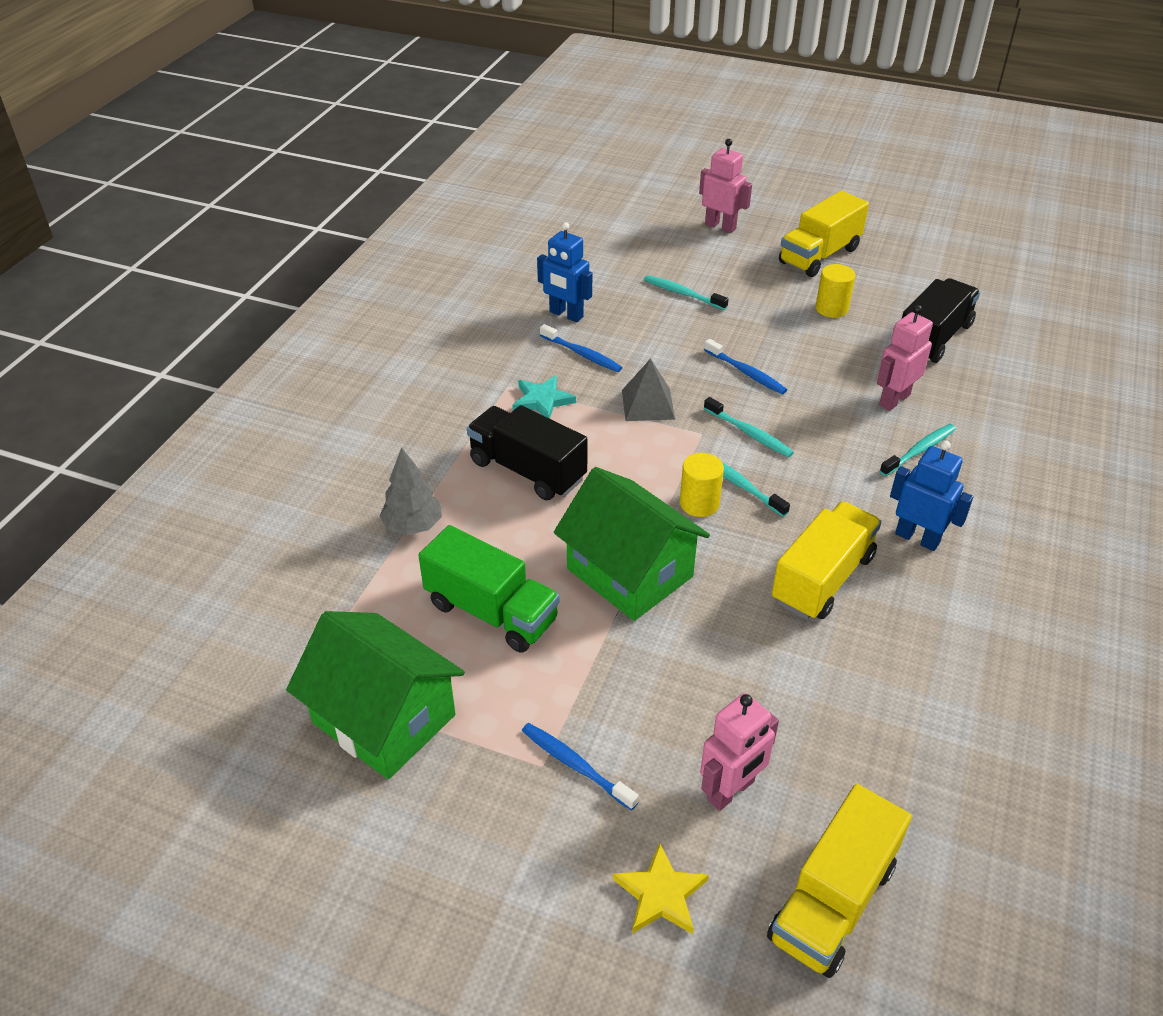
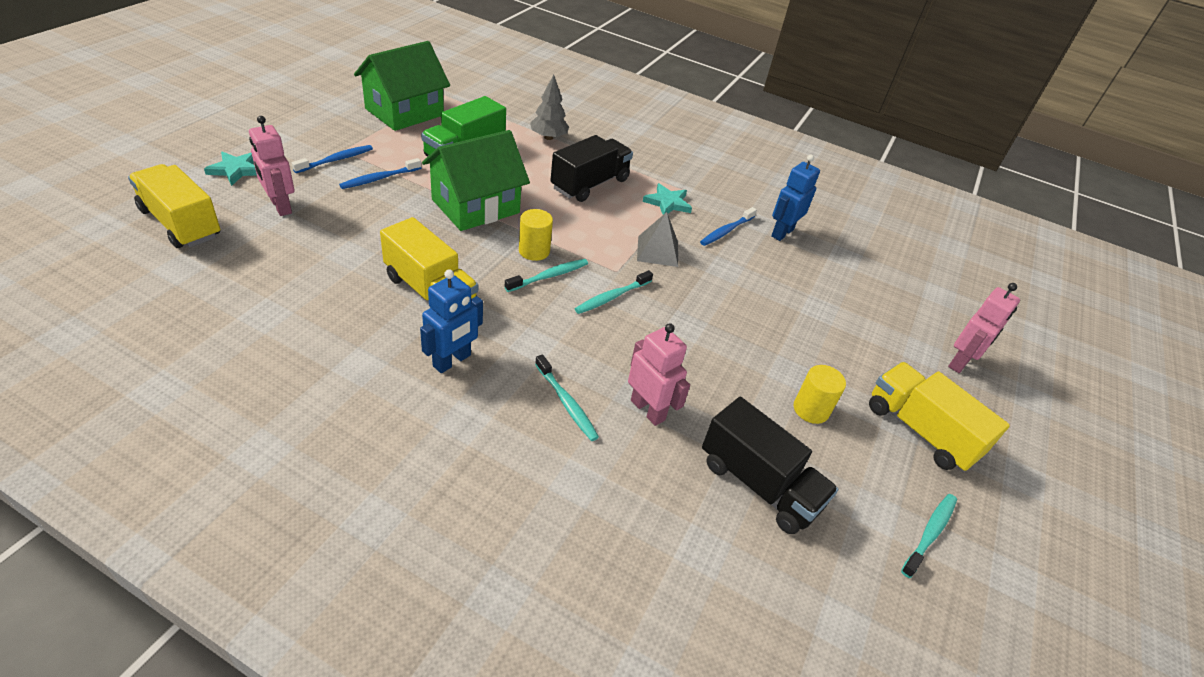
camera: 90 degrees right, 0 degrees up
(660, 894) = (236, 170): yellow star -> turquoise star
(682, 293) = (824, 306): turquoise toothbrush -> turquoise toothbrush (930, 533)
(746, 372) = (698, 316): blue toothbrush -> blue toothbrush (379, 178)

